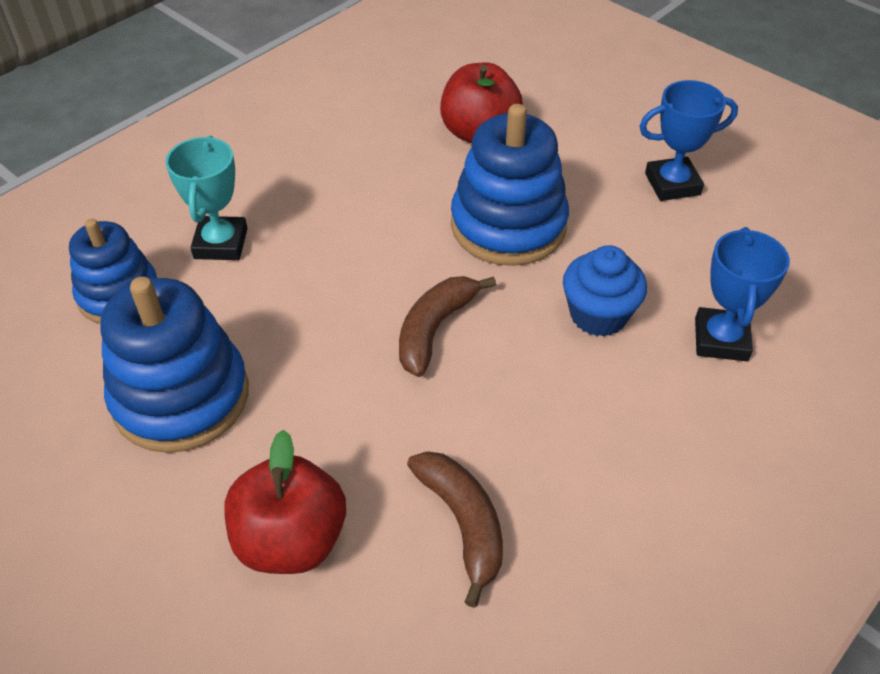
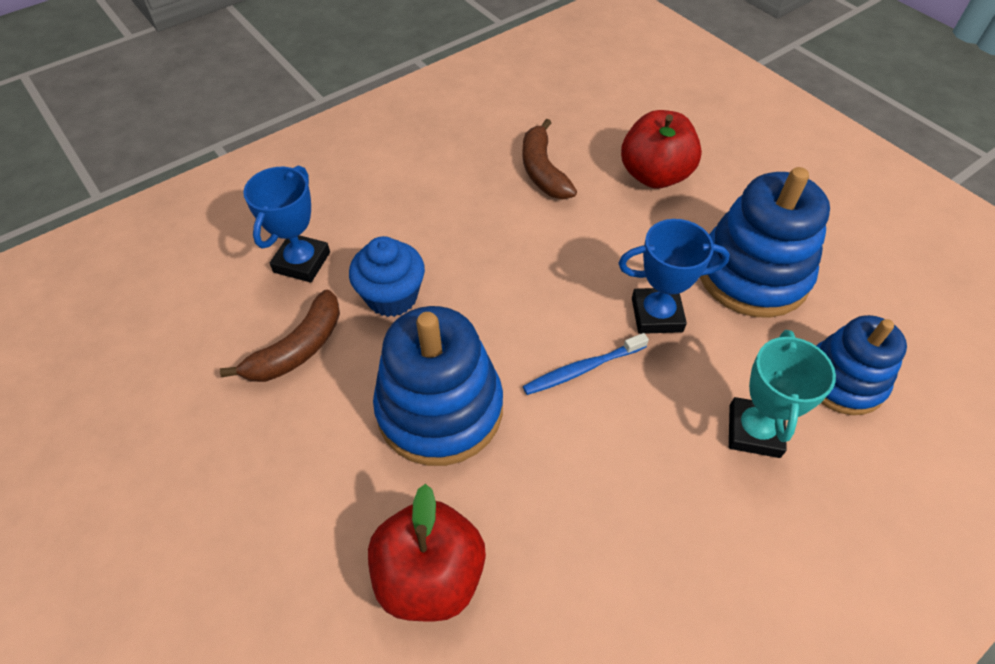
camera: 170 degrees left, 5 degrees up
(381, 272) = (582, 369): none -> blue toothbrush
(435, 329) = (539, 303): brown banana -> brown banana (298, 349)
(672, 184) = (234, 441): blue trophy -> blue trophy (656, 315)

